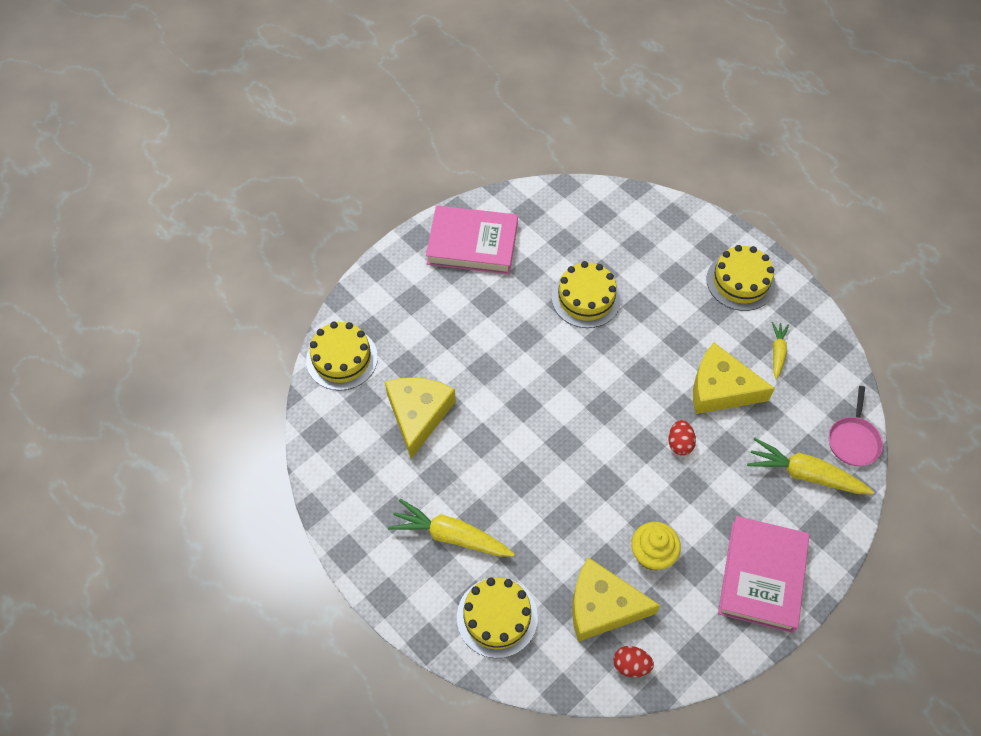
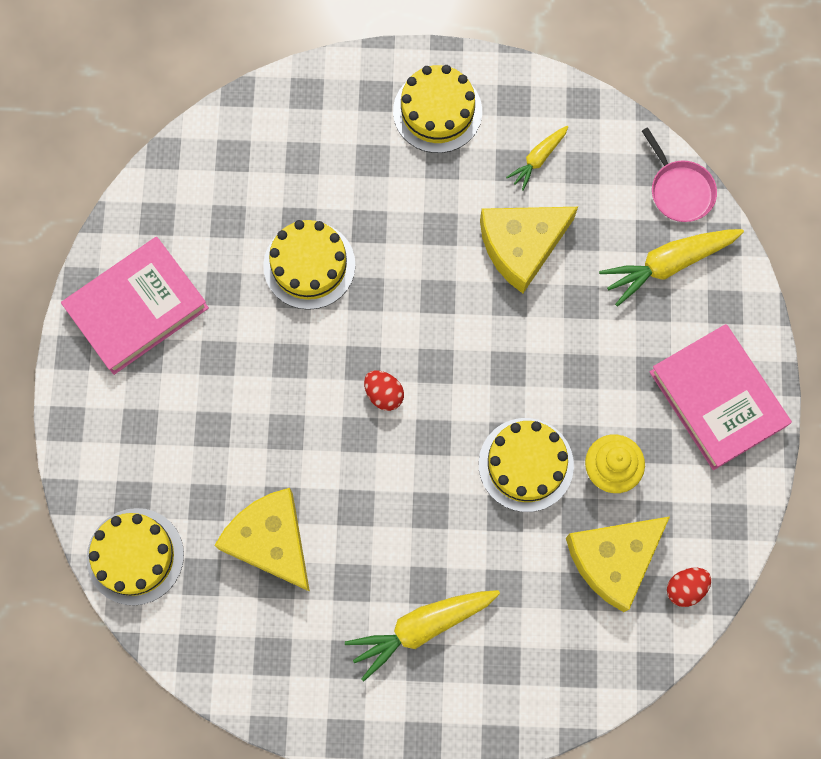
camera: 45 degrees left, 15 degrees up
(497, 617) = (535, 660): yellow cake -> yellow cake (526, 464)
(679, 443) = (536, 337): red egg -> red egg (384, 394)
(777, 352) = (538, 159): yellow carrot -> yellow carrot turned 105 degrees counterclockwise

